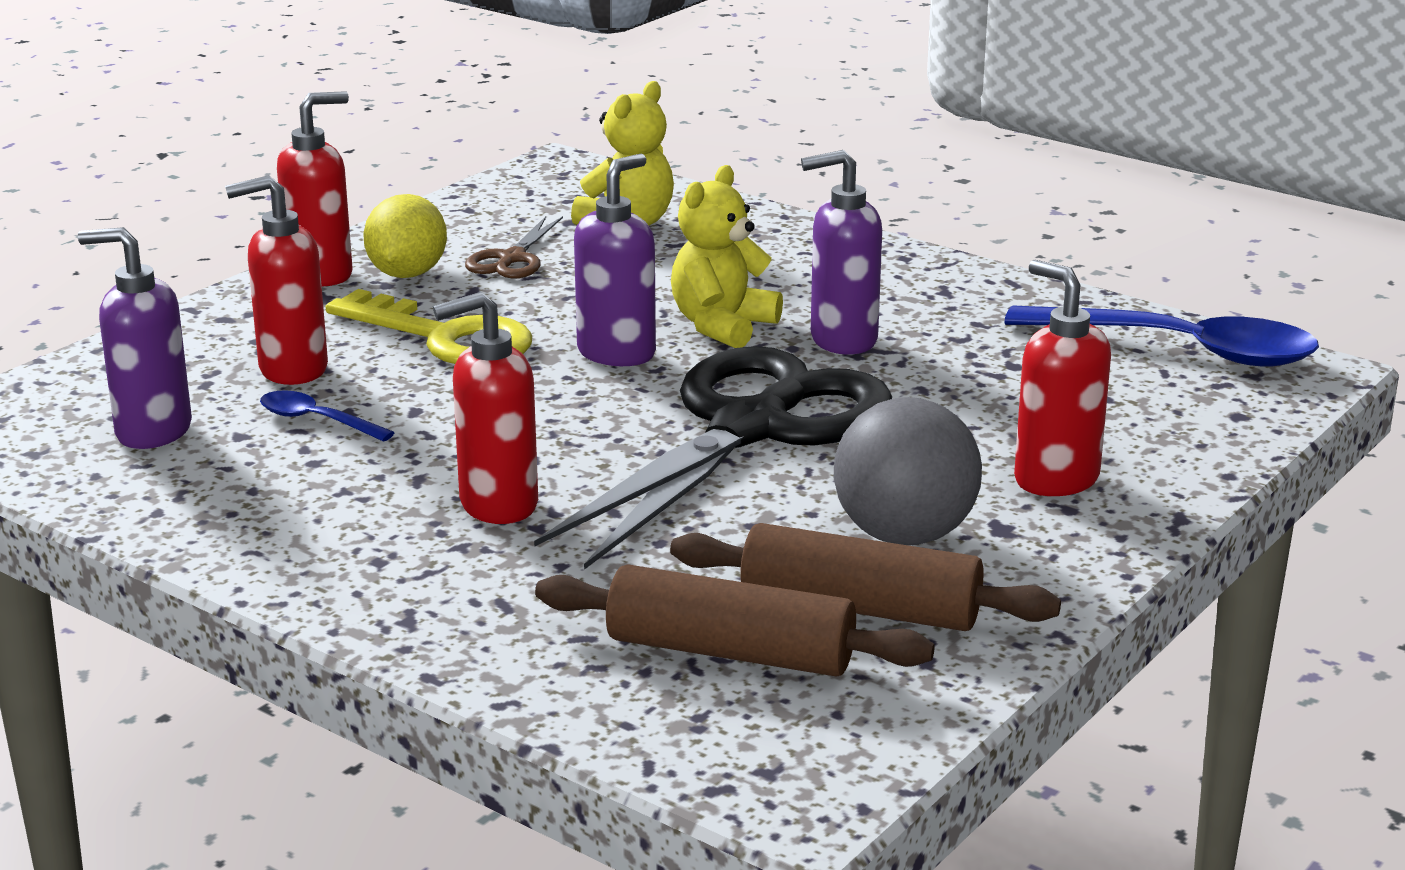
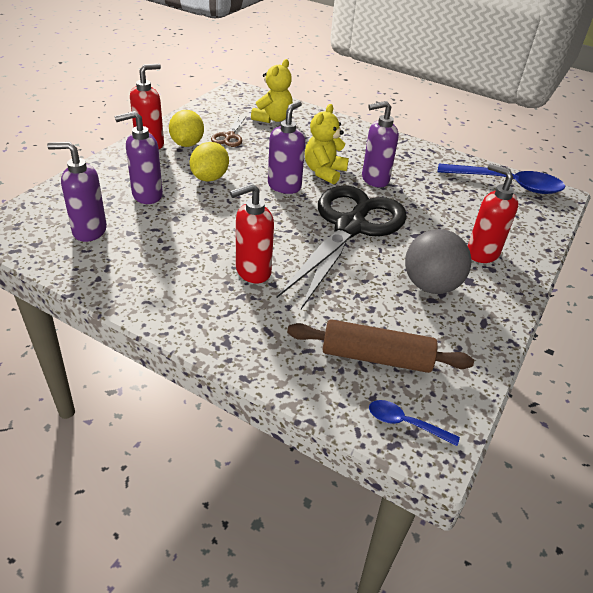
camera: 10 degrees left, 15 degrees up
(292, 370) = (146, 195): red soap dispenser -> purple soap dispenser
(316, 420) = (162, 224): blue spoon -> blue spoon (405, 423)
(444, 337) = (209, 178): yellow key -> yellow lemon
(860, 608) = (424, 328): brown rolling pin -> none

